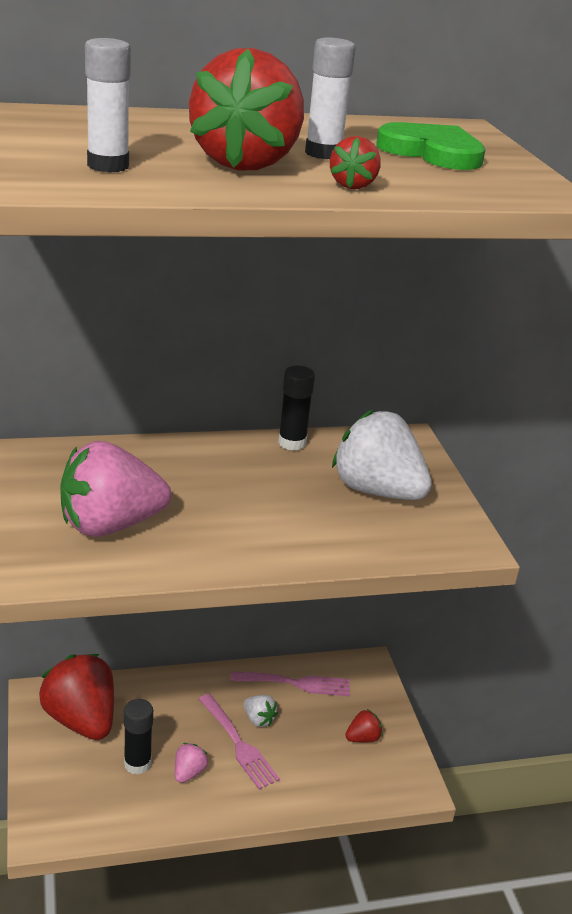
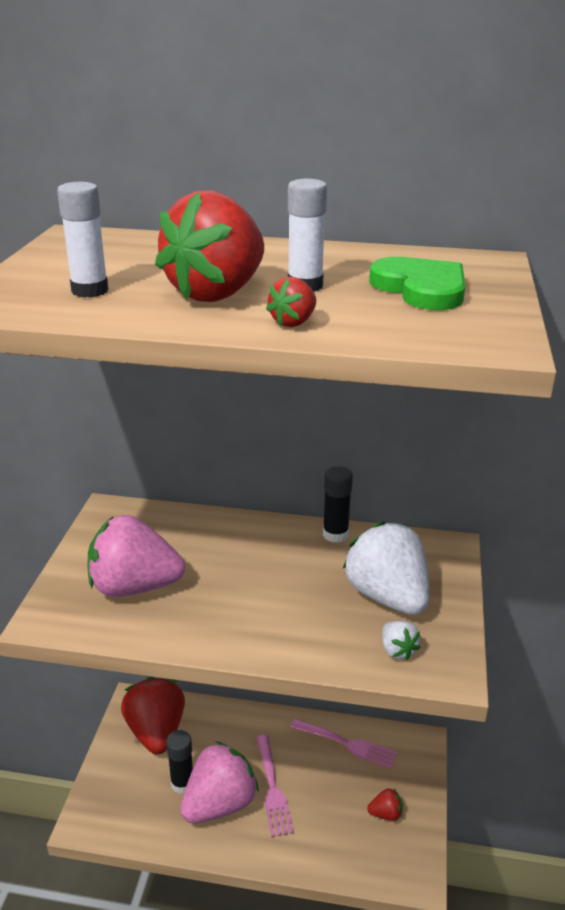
camera: 25 degrees right, 0 degrees up
(189, 772) = (220, 803): pink strawberry -> pink strawberry, size x2.30
(258, 719) = (300, 770): white strawberry -> white strawberry (397, 650)

